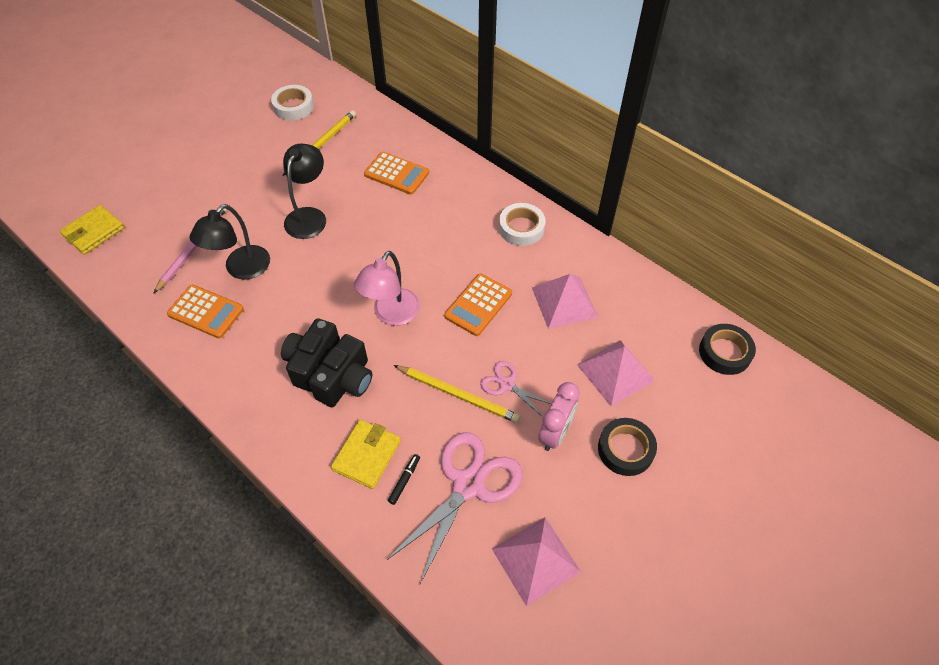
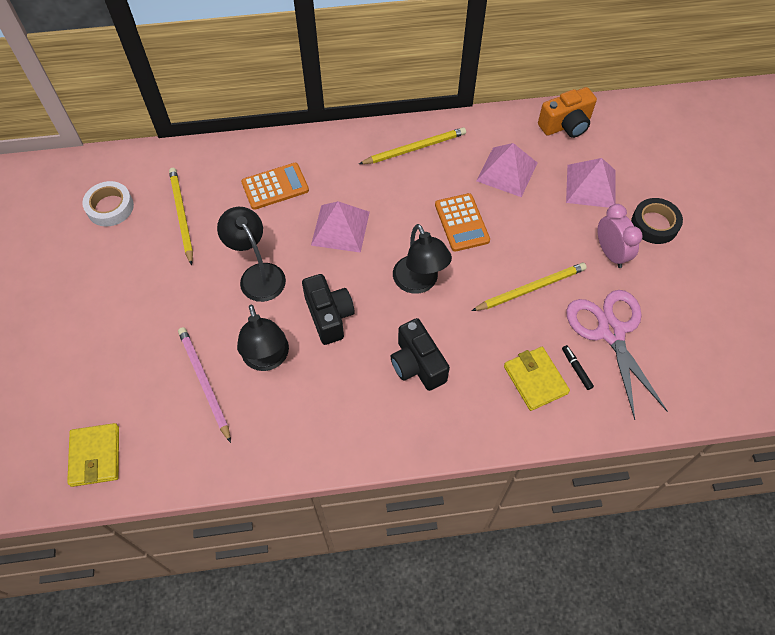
camera: 50 degrees left, 5 degrees up
(206, 312) = (290, 413): orange calculator -> none
(346, 382) = (457, 353): black camera -> black camera (329, 316)
(391, 315) = (419, 283): pink lamp -> black lamp
(507, 384) = (547, 253): pink scissors -> none
(521, 228) = (415, 148): white tape -> yellow pencil
(536, 560) = (697, 331): pink pyramid -> pink pyramid (340, 228)
(663, 312) = (566, 125): none -> orange camera
(724, 352) = (625, 119): black tape -> none

